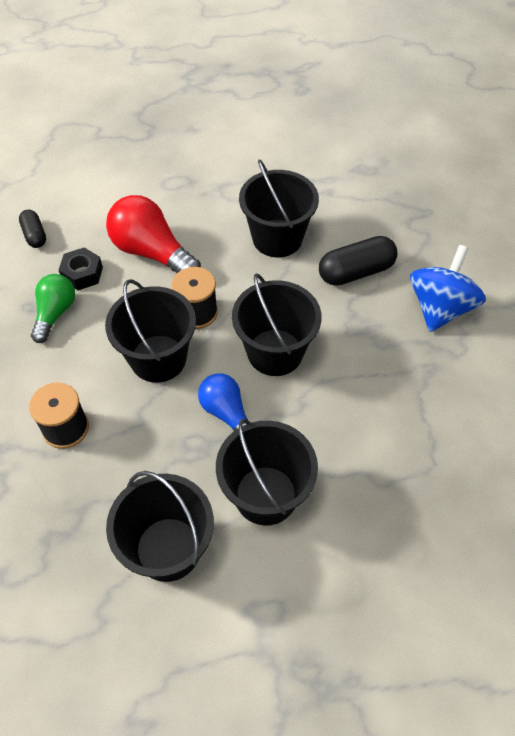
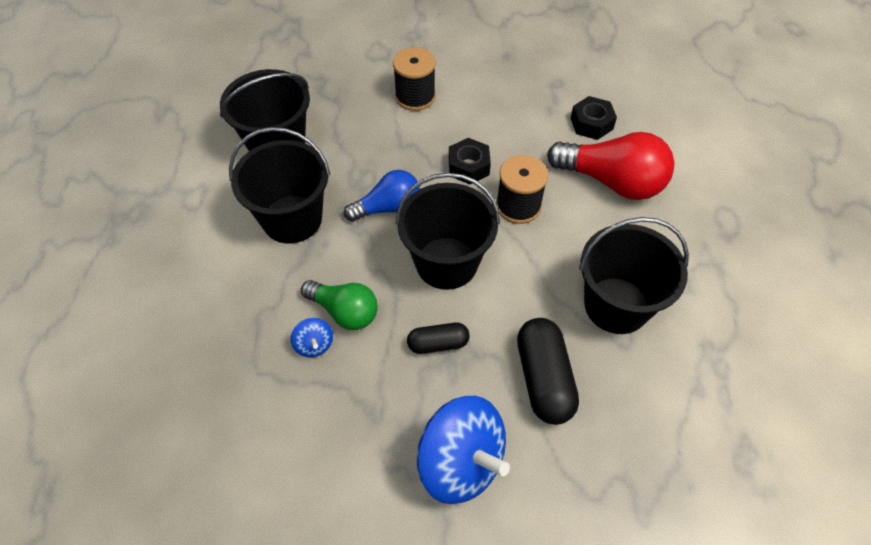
camera: 105 degrees right, 0 degrees up
(35, 235) = (651, 94): black capsule -> black capsule (438, 344)
(55, 313) = (544, 100): green light bulb -> green light bulb (344, 312)
(152, 252) = (612, 181): red light bulb -> red light bulb turned 60 degrees clockwise
(158, 358) = (468, 166): black bucket -> black nut
(391, 429) = (314, 345): none -> blue spinning top

